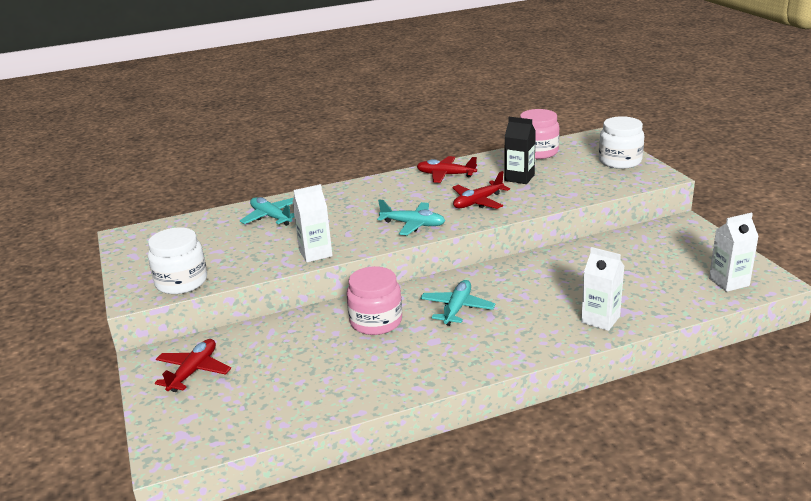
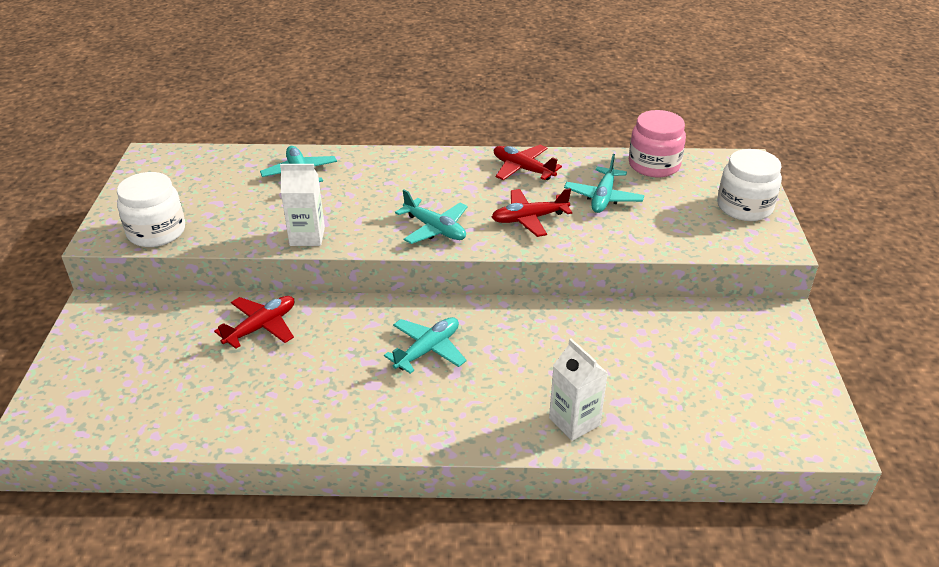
camera: 20 degrees right, 10 degrees up
(193, 371) = (121, 338): red plane -> red plane (261, 327)
(376, 321) = (333, 338): pink jar -> none
(519, 178) = (603, 197): black carton -> turquoise plane
(729, 282) = (772, 422): white carton -> none

